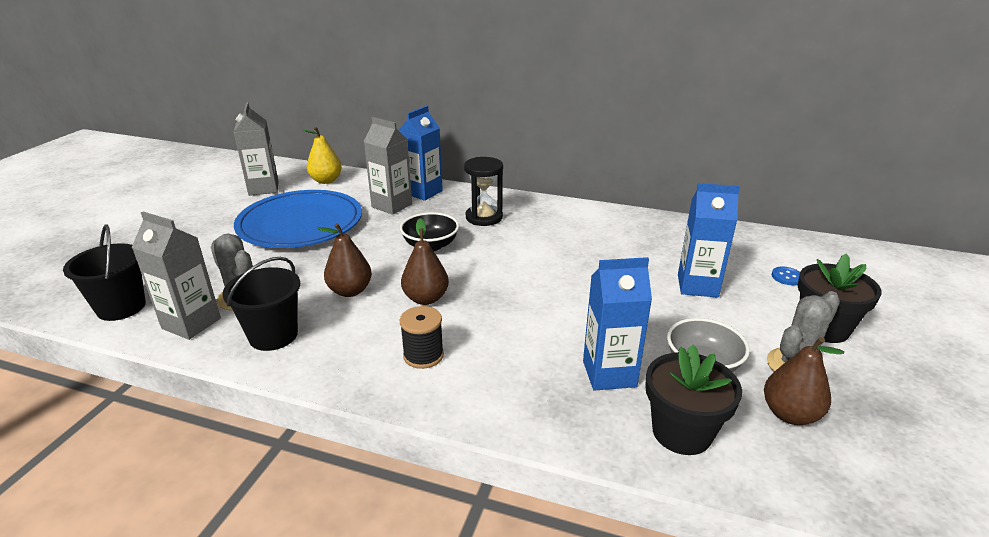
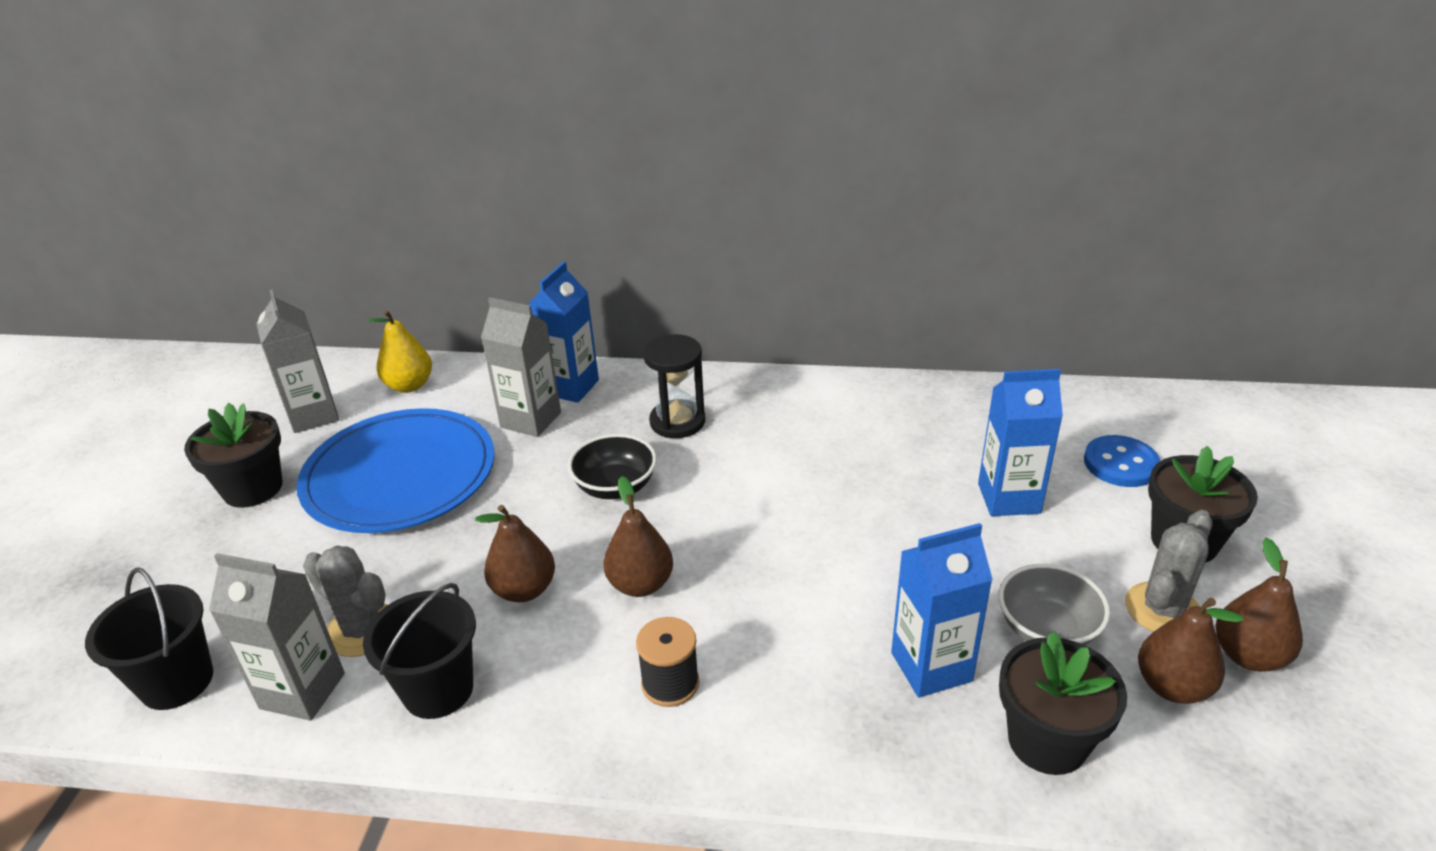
camera: 10 degrees left, 5 degrees up
(212, 219) = (253, 488): none -> black flower pot
(787, 277) = (1120, 464): blue button -> blue button, size x1.77
(857, 404) = (1248, 656): none -> brown pear

